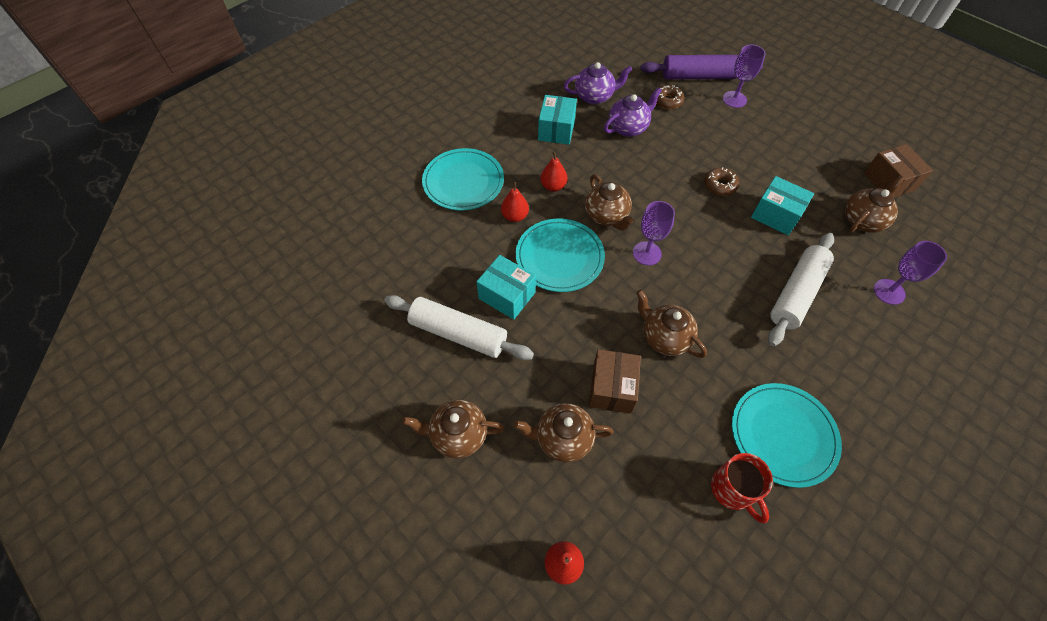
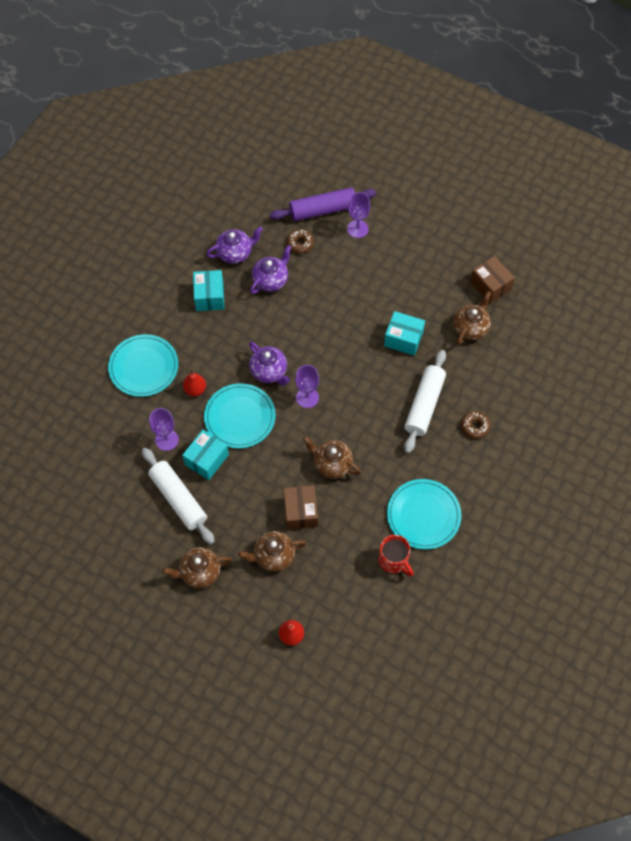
camera: 15 degrees left, 5 degrees up
(458, 334) = (178, 499): white rolling pin -> white rolling pin turned 45 degrees clockwise
(507, 295) = (207, 459): turquoise box -> turquoise box turned 75 degrees counterclockwise
(553, 186) = (220, 354): red pear -> none
(606, 216) = (269, 372): brown teapot -> purple teapot
(720, 185) = (356, 321): brown donut -> brown donut (475, 426)
(889, 292) = (492, 386): purple goblet -> purple goblet (167, 440)

